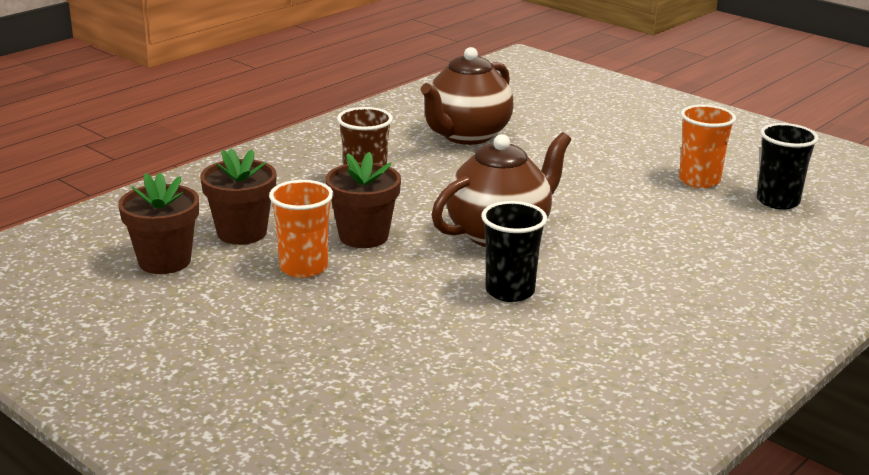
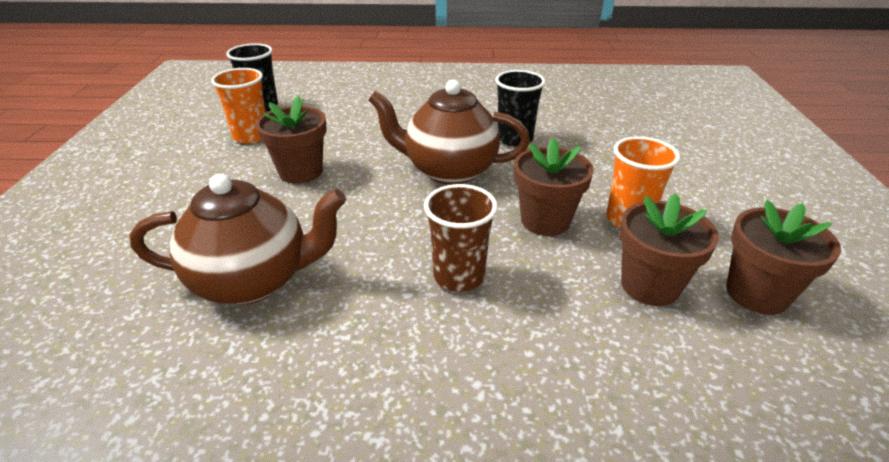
camera: 130 degrees left, 10 degrees up
(592, 181) = (301, 172): none -> brown flower pot

